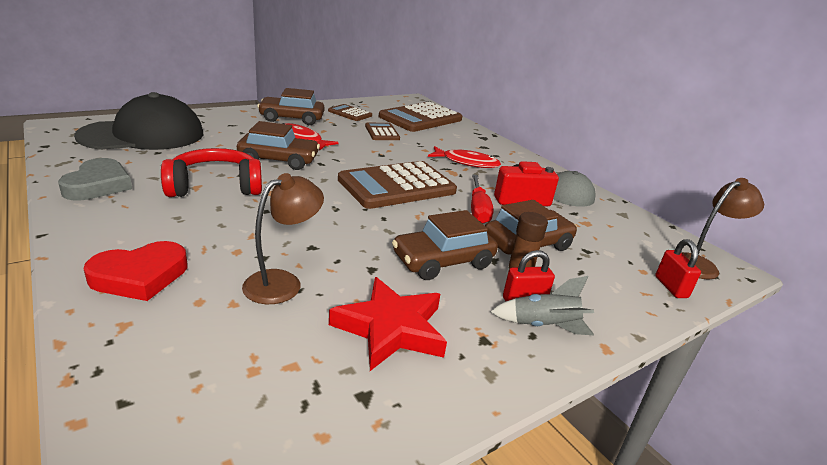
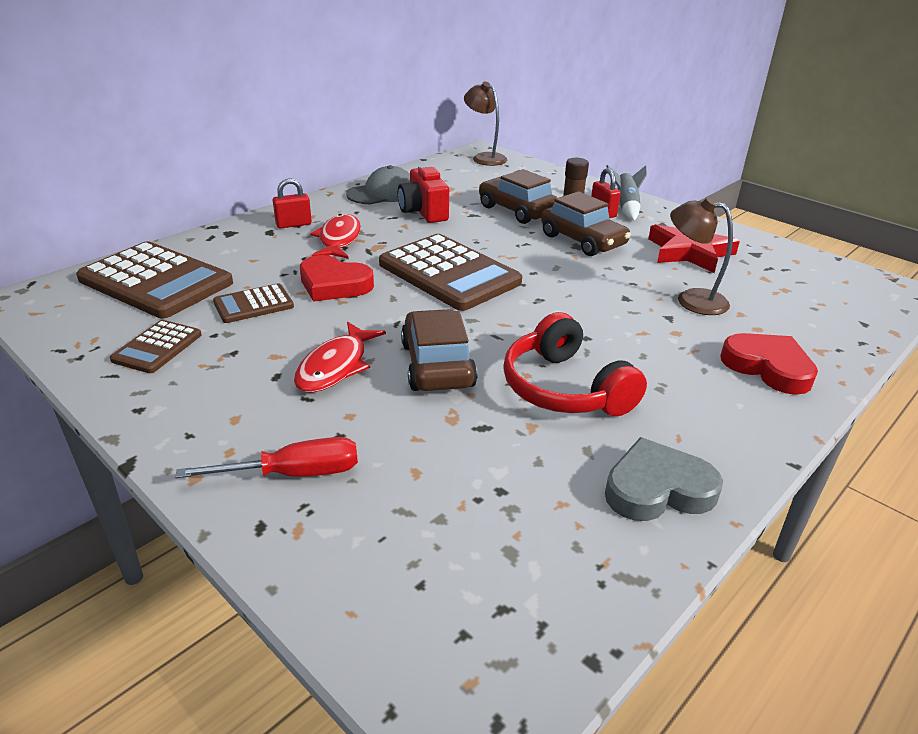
camera: 100 degrees left, 5 degrees up
(143, 135) = (436, 549): black cap -> none
(292, 119) = (225, 401): brown car -> none
(397, 152) = (334, 284): none -> red heart
(478, 209) = (467, 230): red screwdriver -> red screwdriver (293, 474)
(671, 287) = (529, 169): red padlock -> red padlock (293, 224)

